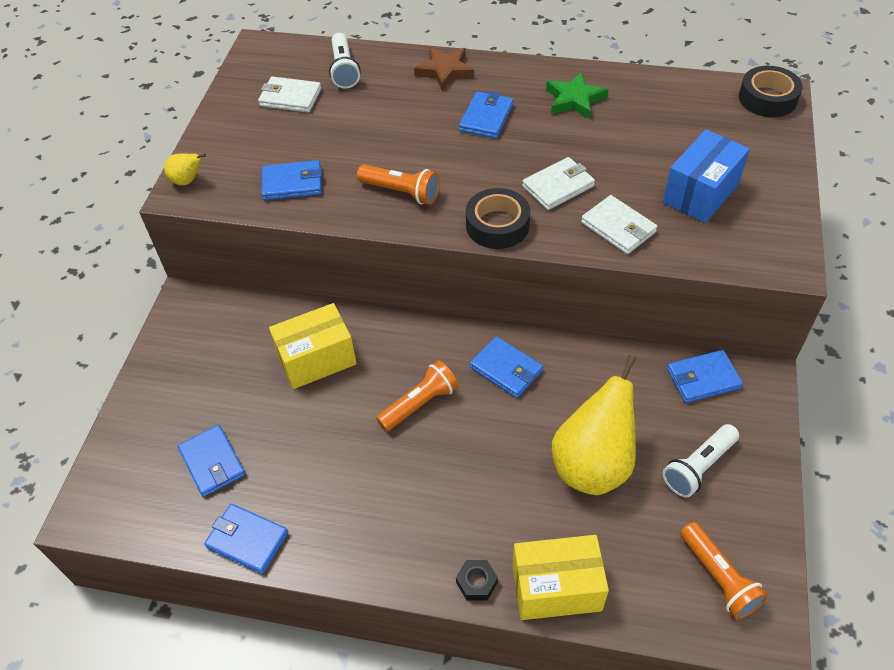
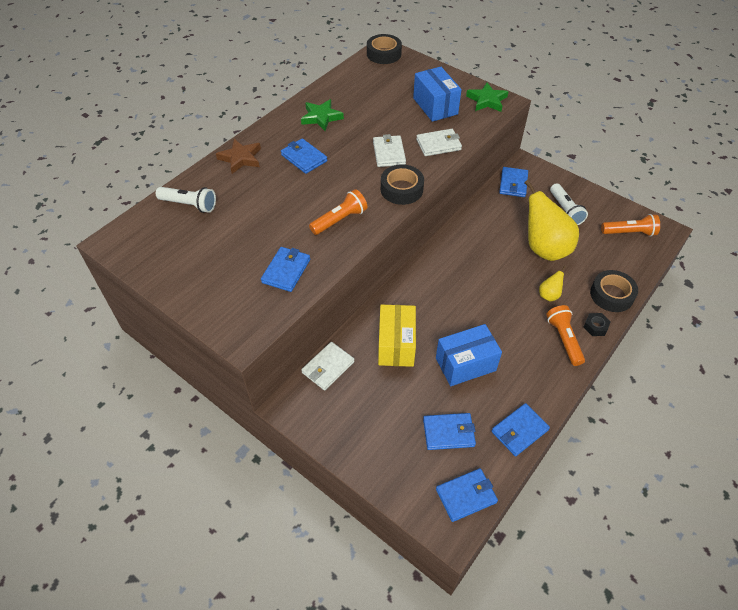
camera: 65 degrees left, 0 degrees up
(187, 181) = (232, 330): yellow pear -> yellow pear (549, 295)
(290, 97) = (192, 243): white wallet -> white wallet (328, 367)
(324, 442) = (465, 364): none -> blue box
(419, 403) = (462, 305): orange flashlight -> orange flashlight (563, 339)
(506, 369) = (460, 256): blue wallet -> blue wallet (466, 496)
(556, 588) = (611, 295): yellow box -> black tape
(770, 243) = (487, 100): none -> green star

